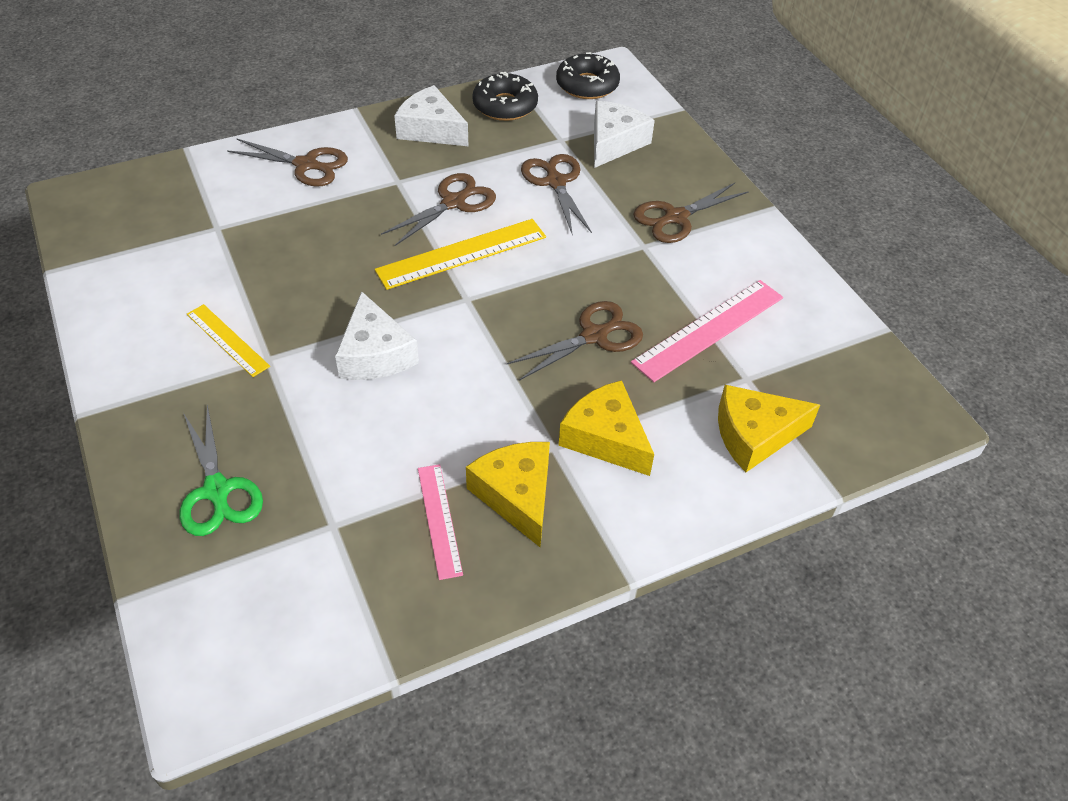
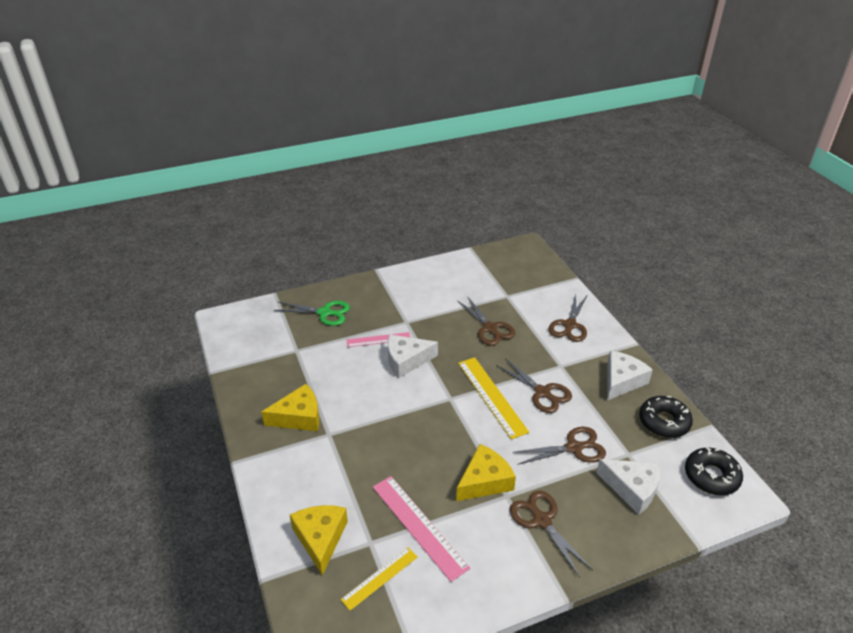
camera: 95 degrees right, 10 degrees down
(217, 490) = (324, 313): green scissors -> green scissors turned 150 degrees counterclockwise
(227, 340) = (420, 307): yellow ruler -> yellow ruler (380, 578)
(439, 520) = (290, 387): pink ruler -> pink ruler (378, 340)
(594, 336) = (415, 459): brown scissors -> brown scissors (490, 328)
(605, 438) = (331, 459): yellow cheese -> yellow cheese (485, 481)

